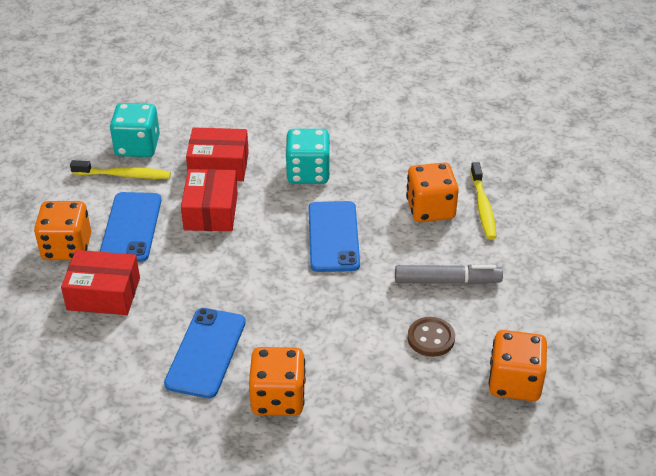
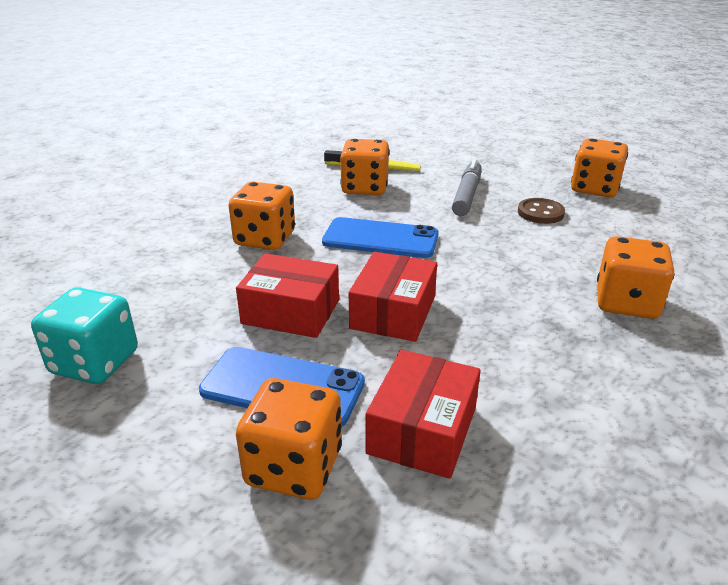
camera: 75 degrees left, 10 degrees down
(124, 175) = (153, 383): yellow toothbrush -> none
(206, 352) = (554, 345): blue phone -> none
(219, 165) = (202, 295): red box -> red box (393, 312)
(308, 173) = (265, 239): turquoise dice -> orange dice

